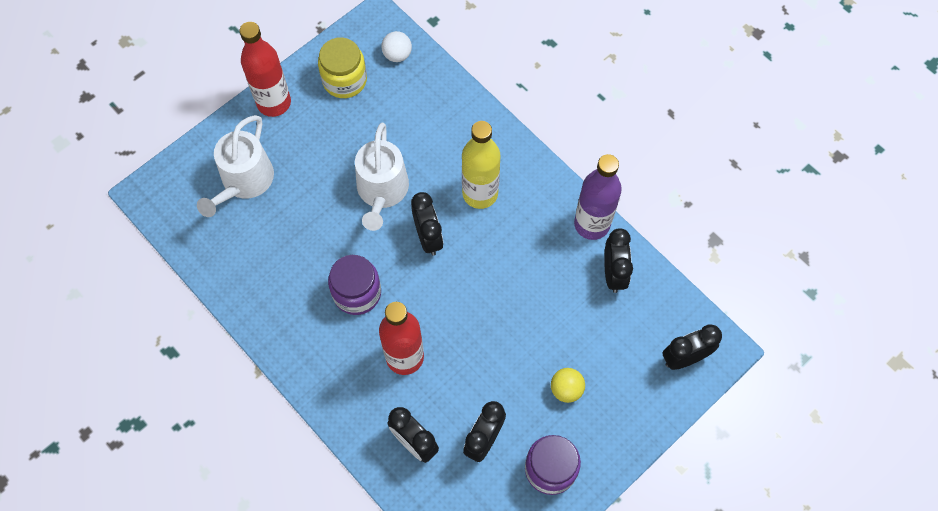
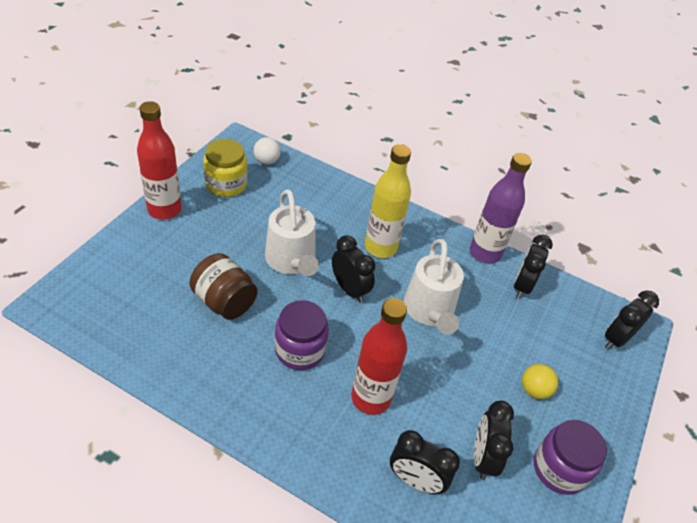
camera: 25 degrees left, 20 degrees down
(244, 181) = (153, 276): white watering can -> white watering can (429, 310)
(303, 225) = (224, 301): none -> brown jar
(613, 273) = (522, 286): black clock -> black clock turned 135 degrees counterclockwise

